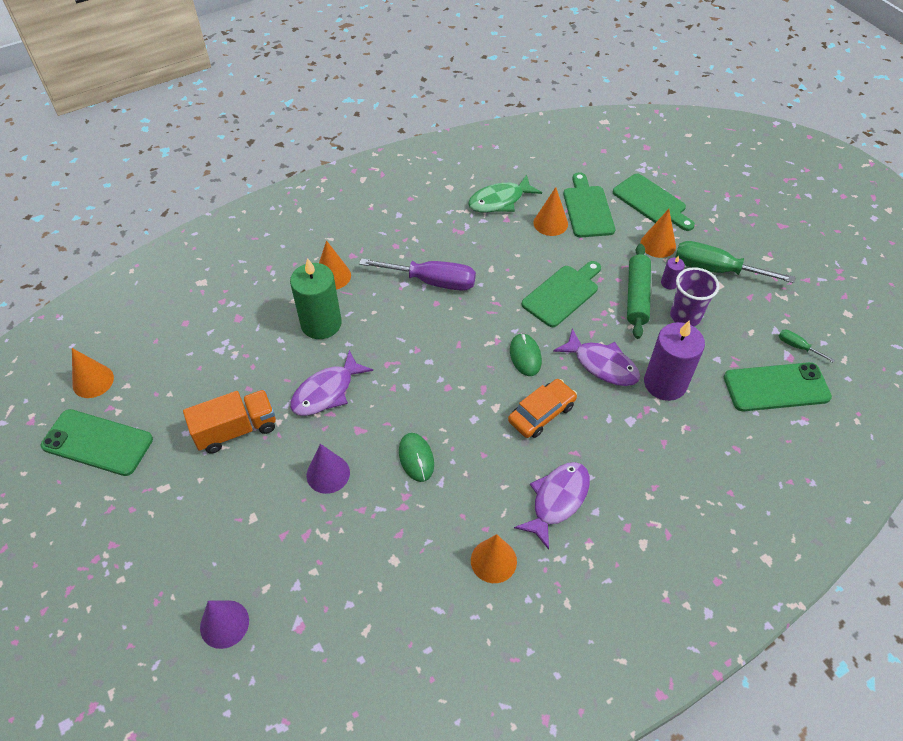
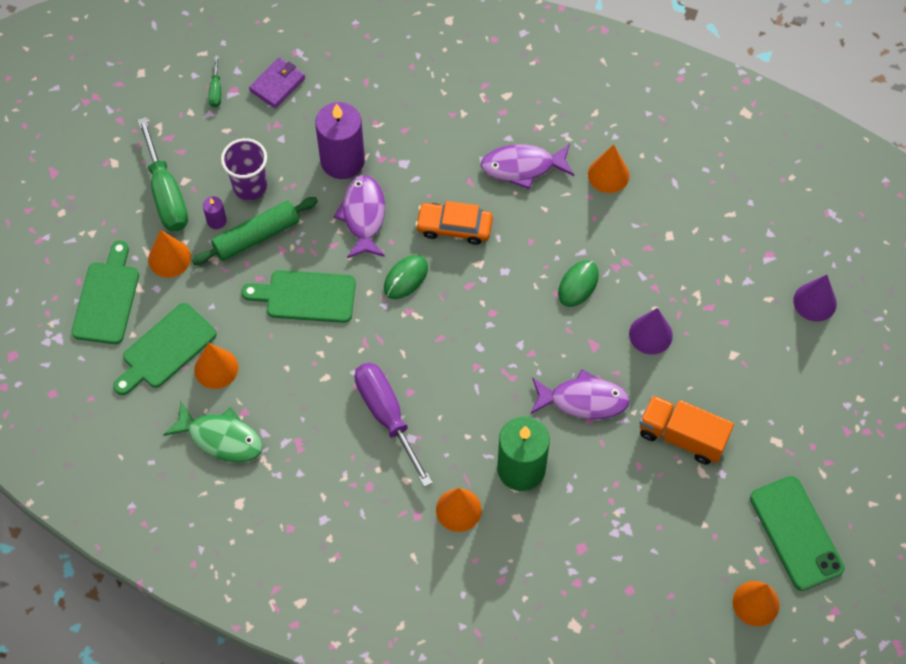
camera: 130 degrees left, 10 degrees up
(776, 387) = (277, 84): green phone -> purple wallet

